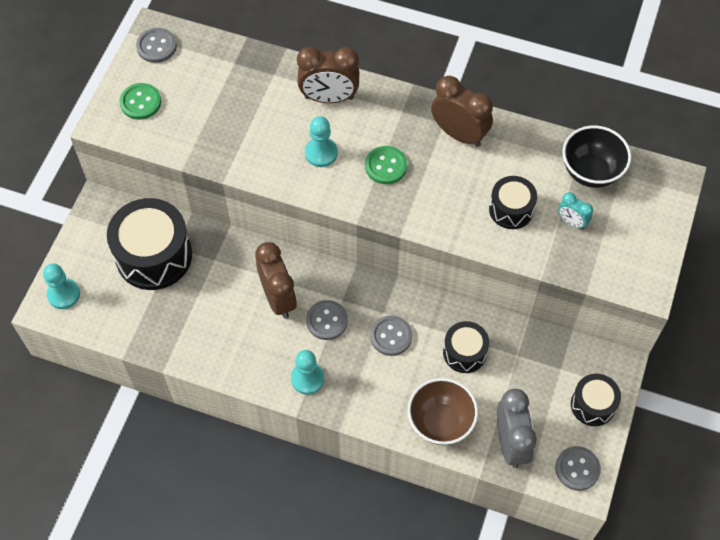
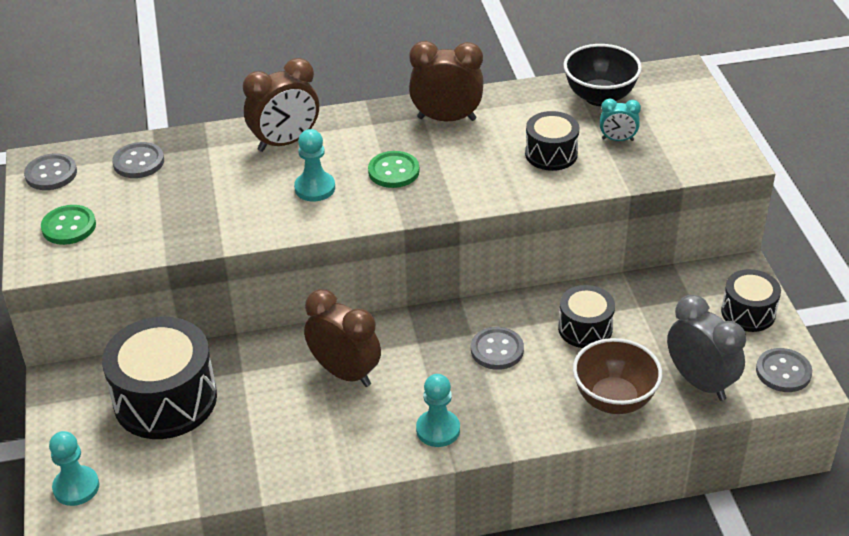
camera: 30 degrees left, 20 degrees down
(327, 321) = (416, 368): grey button -> grey button (138, 162)

